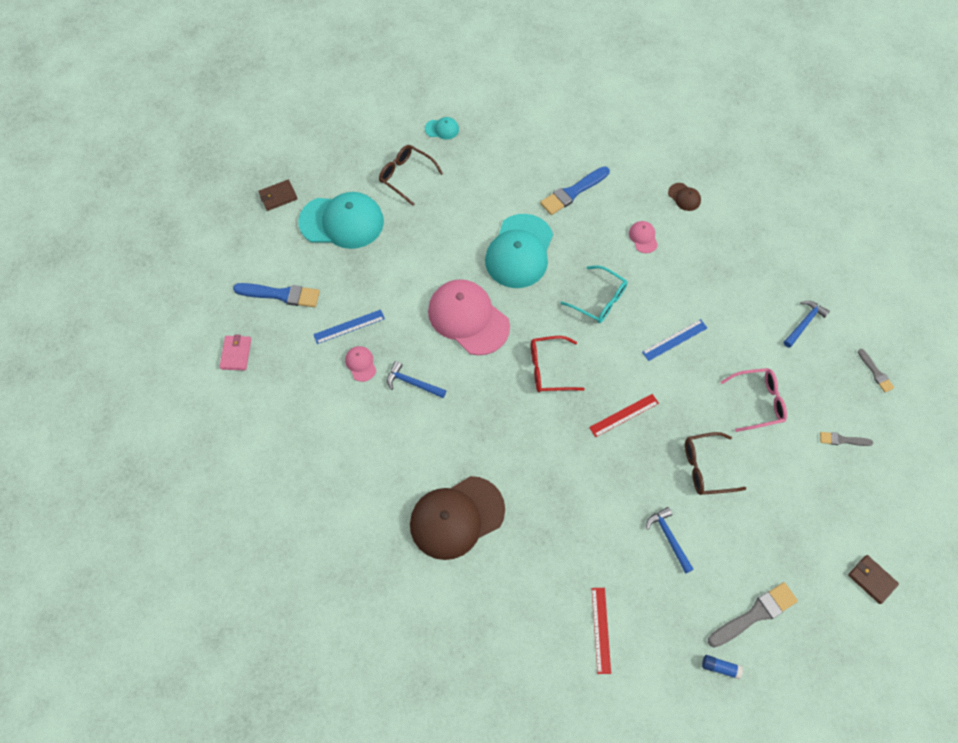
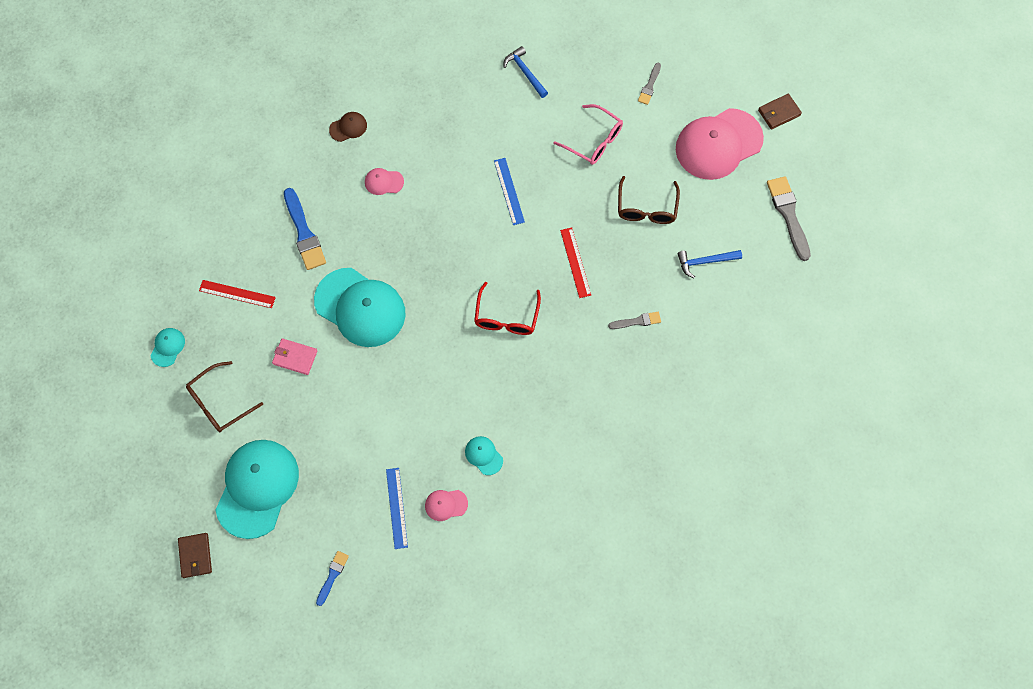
camera: 75 degrees left, 5 degrees up
(236, 354) = (393, 640): pink wallet -> pink wallet (295, 357)
(281, 294) = (332, 576): blue brush -> blue brush, size x0.56
(412, 383) = (483, 455): blue hammer -> turquoise cap
(456, 517) = (640, 447): brown cap -> none
(468, 318) = (424, 380): pink cap -> pink cap (718, 144)
(599, 300) = (443, 246): turquoise glasses -> none
(600, 630) = (775, 346): red ruler -> red ruler (237, 294)
(720, 667) = (827, 258): blue glue stick -> none
(758, 402) = (594, 141): pink glasses -> pink glasses turned 120 degrees clockwise
(875, 372) = (592, 33): grey brush -> grey brush (637, 321)

